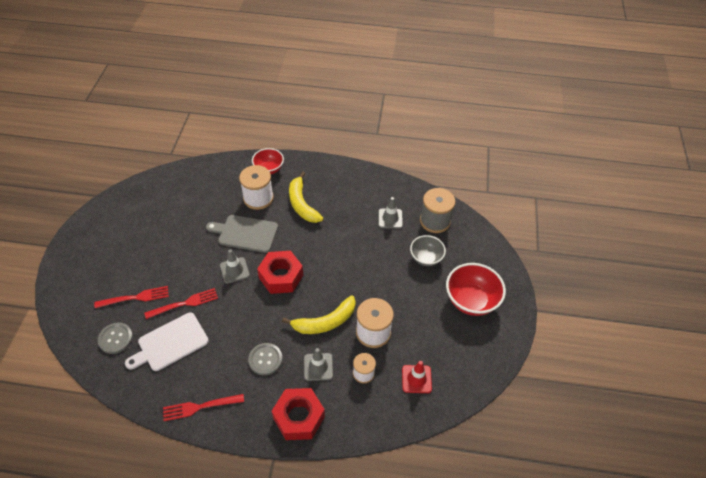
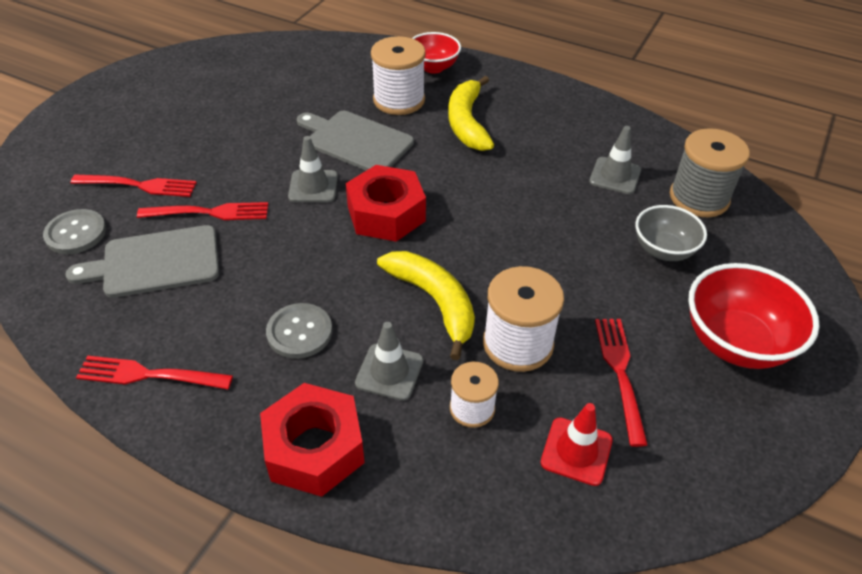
camera: 20 degrees right, 5 degrees down
(170, 343) = (155, 262): white cutting board -> grey cutting board
(325, 322) = (434, 302): yellow banana -> yellow banana turned 120 degrees counterclockwise
(424, 333) = (620, 373): none -> red fork

